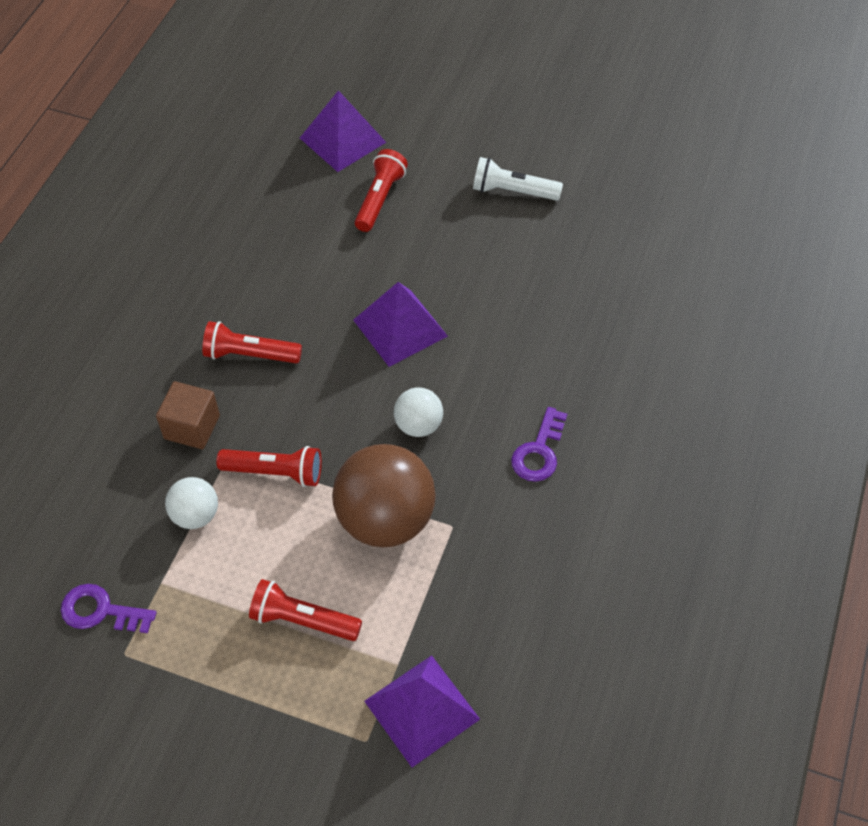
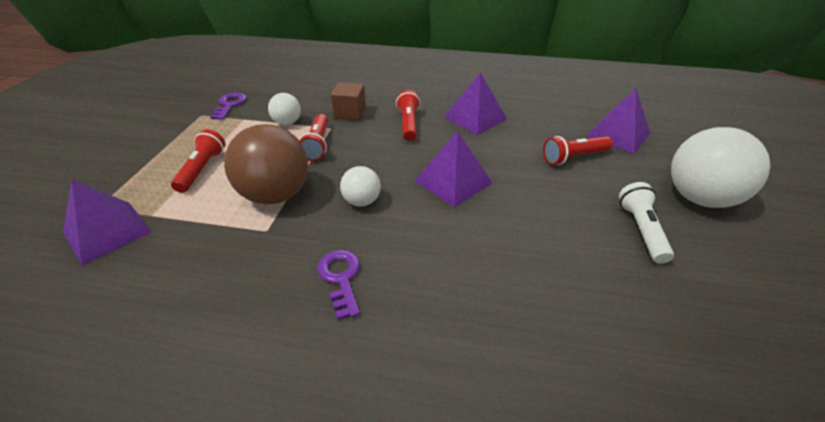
camera: 80 degrees right, 15 degrees down
(256, 273) = (475, 118): none -> purple pyramid
(380, 199) = (574, 157): red flashlight -> red flashlight turned 150 degrees clockwise
(476, 126) = (699, 198): none -> white ball
(539, 451) = (341, 278): purple key -> purple key turned 60 degrees clockwise

